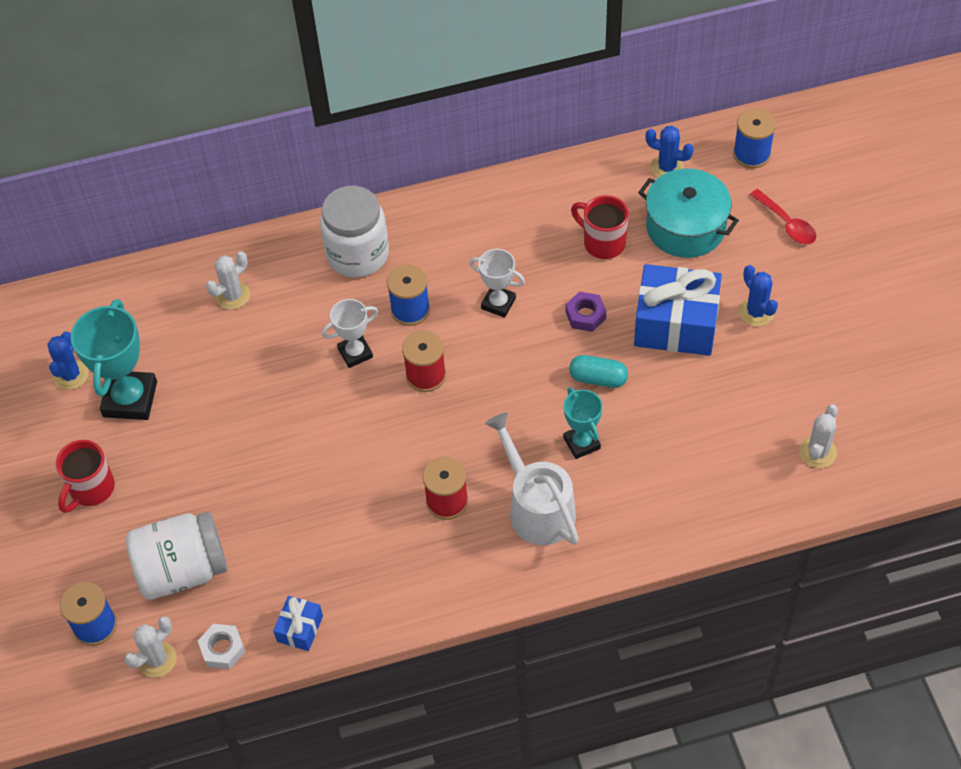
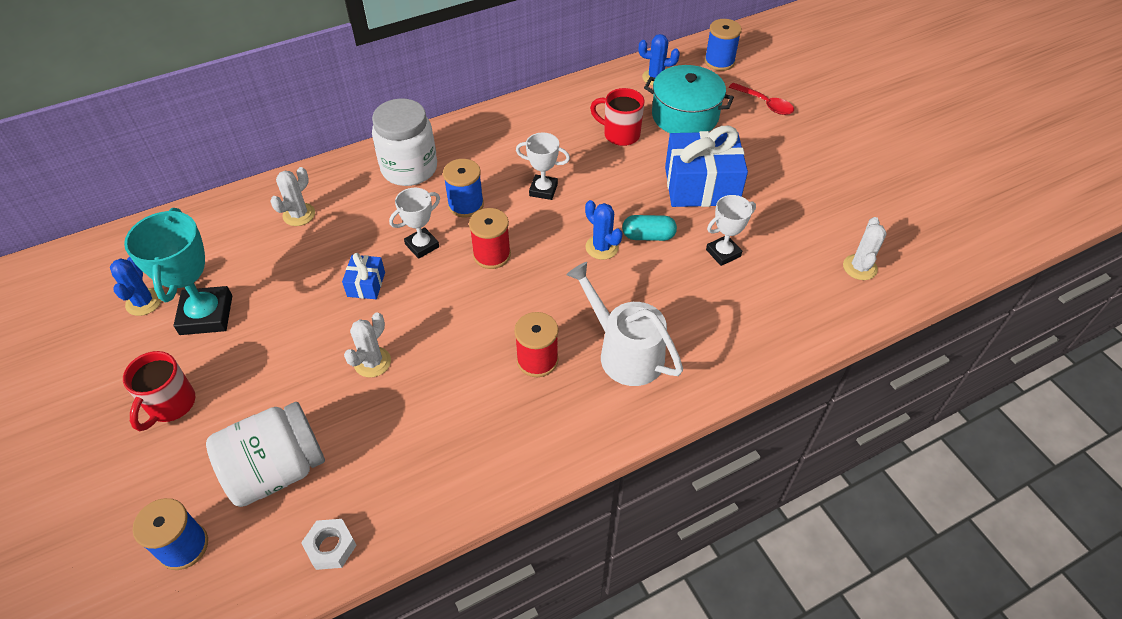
camera: 15 degrees left, 5 degrees down
(157, 659) = (257, 572): white cactus -> white cactus (372, 362)
(300, 628) = (412, 509): blue gift -> blue gift (366, 284)
(581, 443) = (650, 290): turquoise trophy -> none
(585, 315) = (622, 189): purple nut -> none
(673, 411) = (723, 253): none -> white trophy
(756, 312) = (765, 168): blue cactus -> blue cactus (602, 247)

